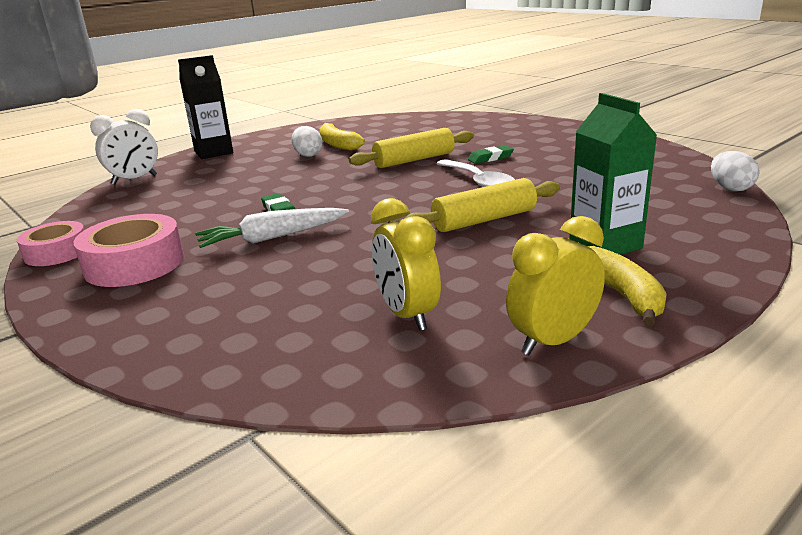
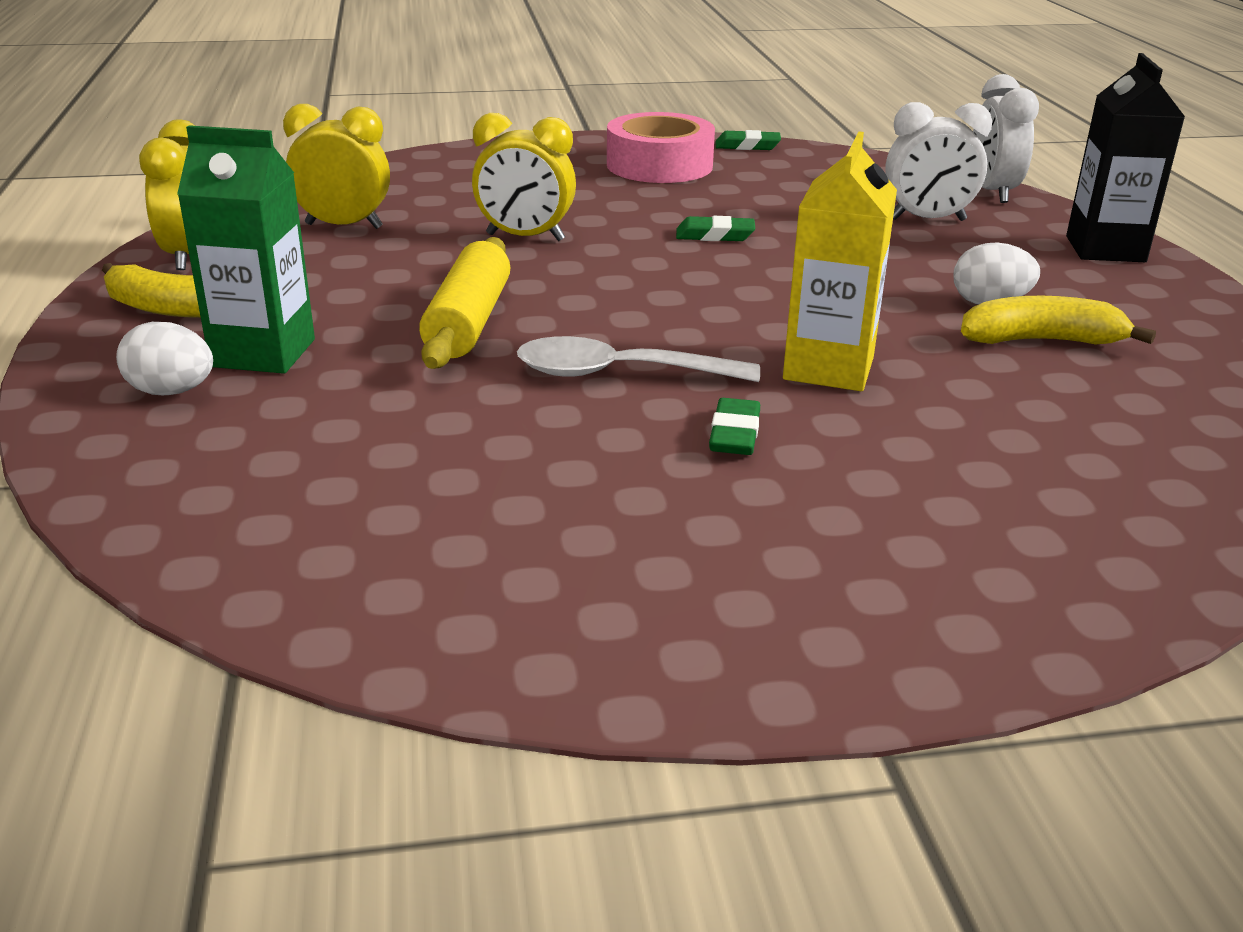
camera: 120 degrees right, 5 degrees up
(57, 252) = (747, 146): pink tape -> green eraser
(199, 181) = (927, 220): none -> white clock
(272, 238) = (626, 218): white carrot -> none
(346, 250) = (525, 237): none -> yellow clock
(414, 160) = (828, 368): yellow rolling pin -> yellow carton
(730, 188) = (179, 563): white egg -> white egg (171, 392)

